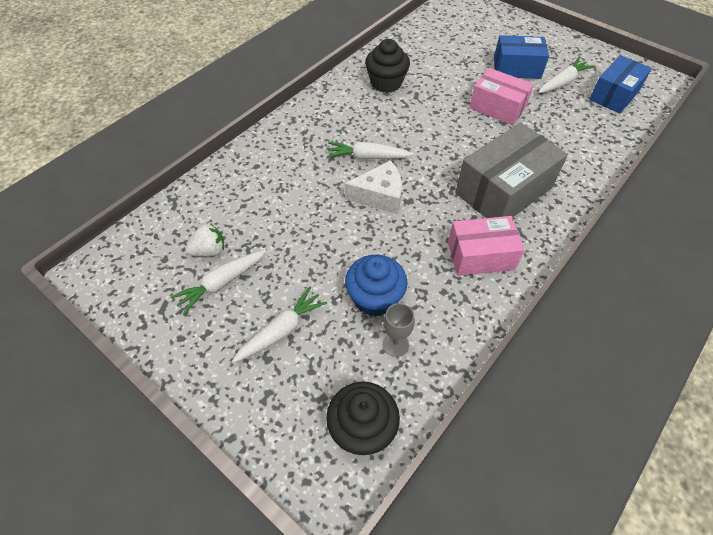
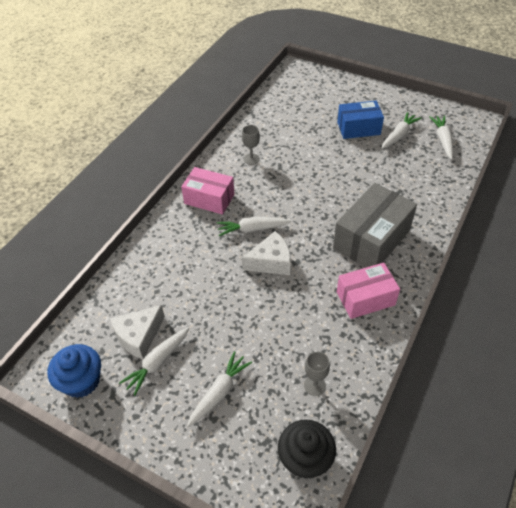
camera: 10 degrees left, 5 degrees down
(209, 250) = (139, 336): white strawberry -> white cheese
(375, 298) = (289, 350): blue cupcake -> blue cupcake (81, 381)
(386, 83) = (251, 159): black cupcake -> grey goblet
(497, 107) = (350, 166): pink box -> pink box (209, 199)
(614, 95) = (442, 140): blue box -> white carrot

